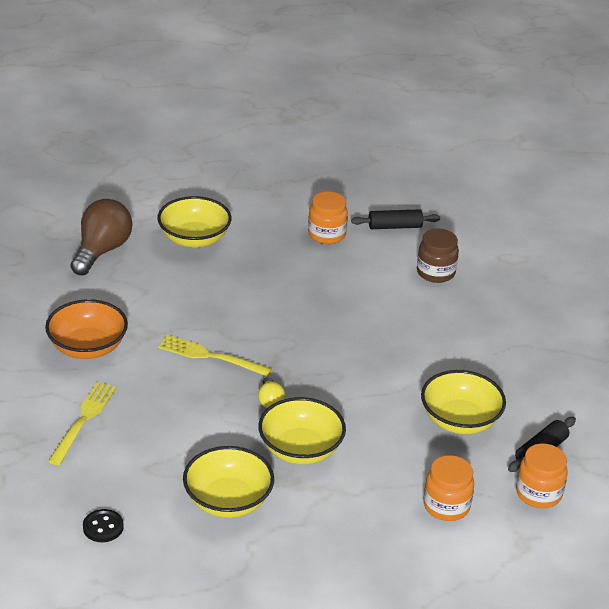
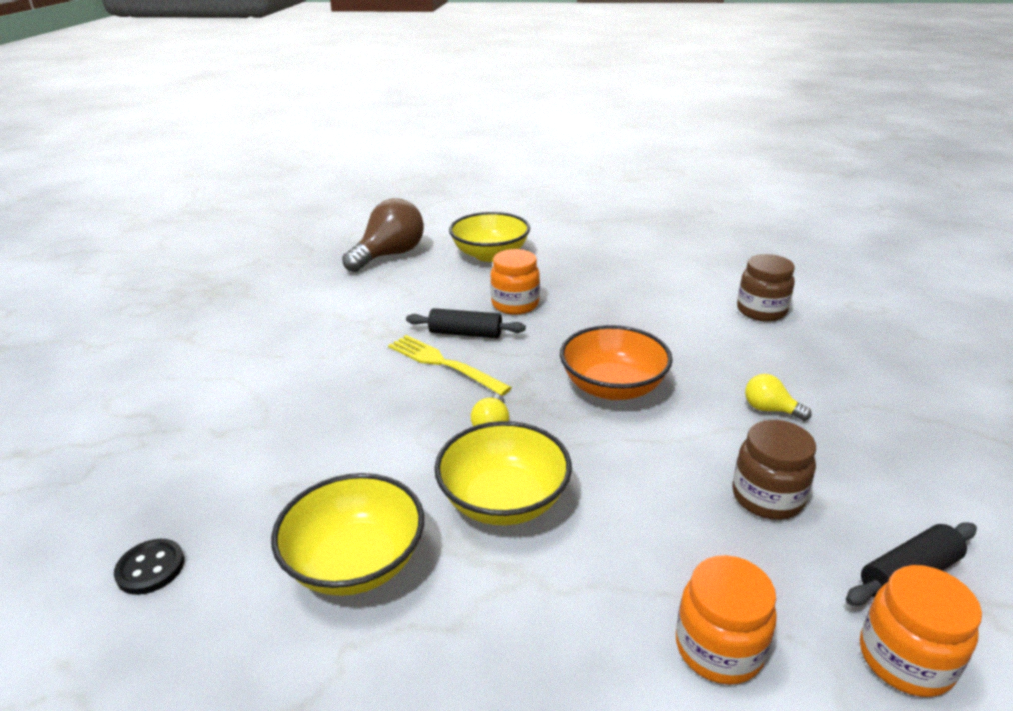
camera: 20 degrees right, 5 degrees down
(84, 419) = (244, 413): yellow fork -> none
(87, 347) = (310, 336): orange bowl -> orange bowl (613, 387)
(326, 234) = (637, 264): orange jar -> orange jar (515, 304)
(395, 227) = (719, 265): black rolling pin -> black rolling pin (465, 334)
(453, 359) = (770, 409): none -> yellow light bulb
(460, 420) = (767, 497): yellow bowl -> brown jar

